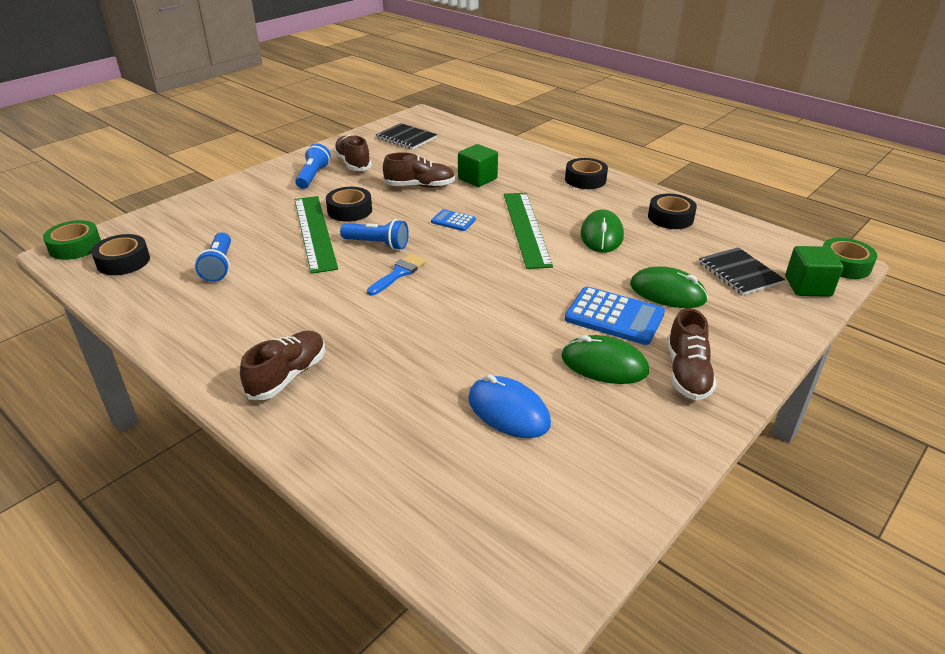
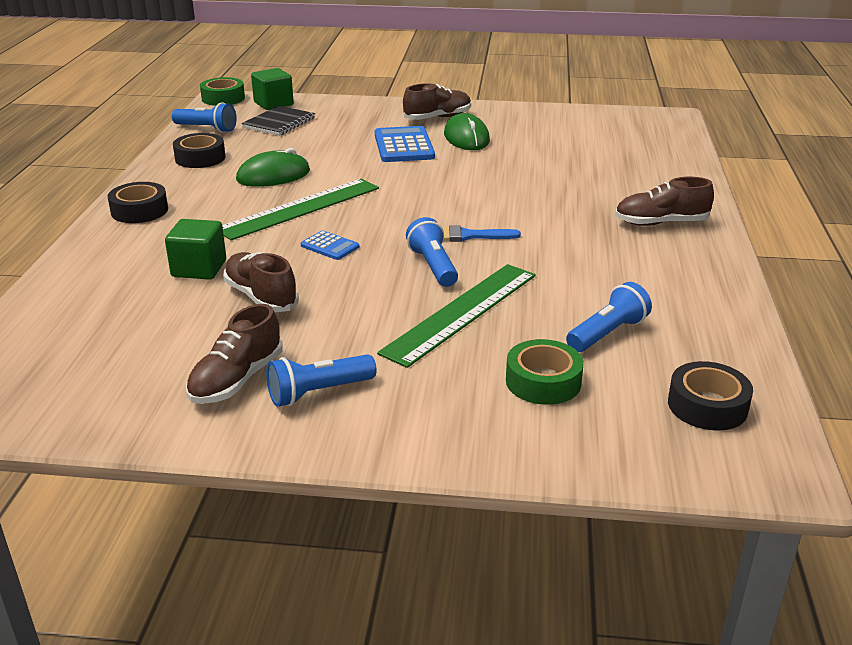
camera: 125 degrees left, 5 degrees down
(75, 246) = (756, 474): green tape -> green tape (543, 381)
(349, 210) = (383, 315): black tape -> none
(406, 138) = (84, 377): black notebook -> none
(453, 221) = (330, 246): blue calculator -> blue calculator turned 45 degrees counterclockwise
(508, 411) = (558, 150): blue mouse -> none
(667, 292) = (343, 137): green mouse -> none
(746, 236) = (207, 129): none -> blue flashlight

